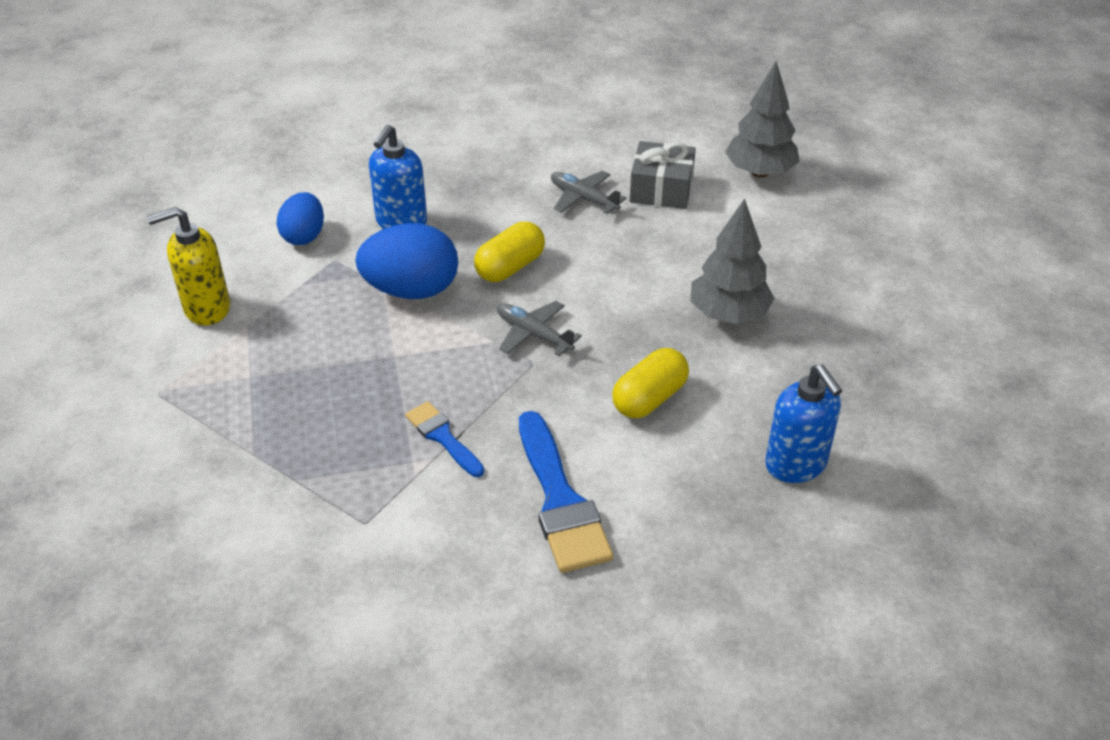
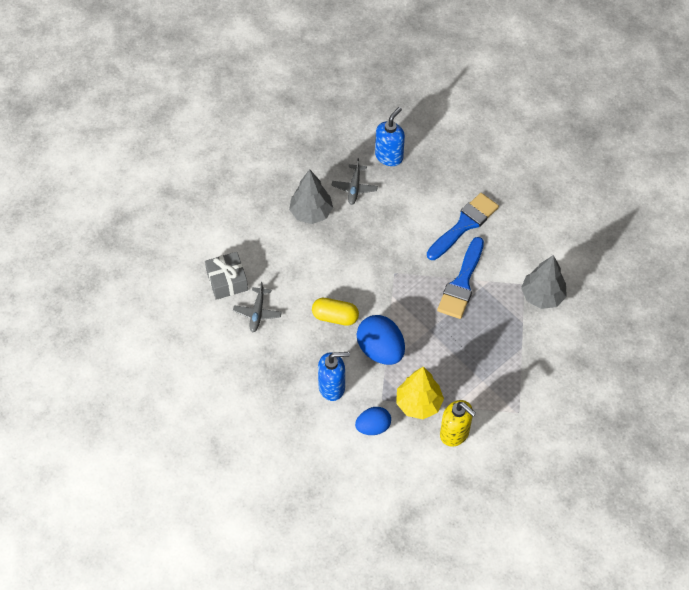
camera: 120 degrees left, 15 degrees up
(289, 292) = (418, 403): none -> yellow tree
(442, 437) = (462, 283): blue brush -> blue brush, size x1.77
(533, 334) = (376, 282): grey plane -> grey plane (354, 188)
(649, 398) = (386, 220): yellow capsule -> none
(759, 172) = (184, 243): grey tree -> grey tree (542, 296)

